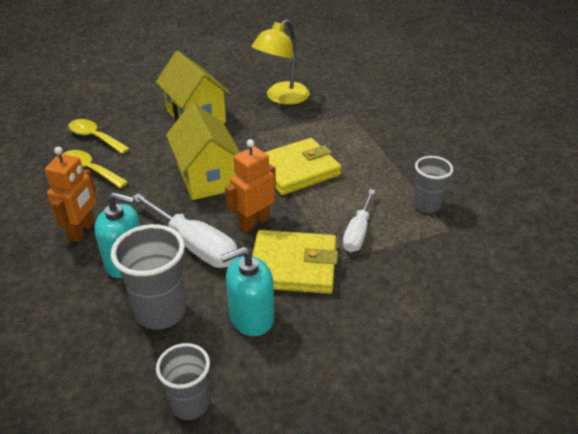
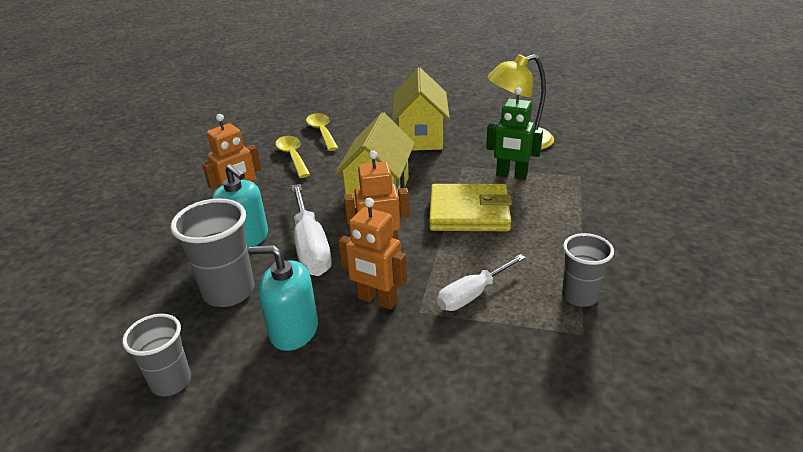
camera: 35 degrees right, 5 degrees down
(293, 266) = (377, 300): yellow wallet -> orange robot
(301, 129) = (511, 175): none -> green robot

